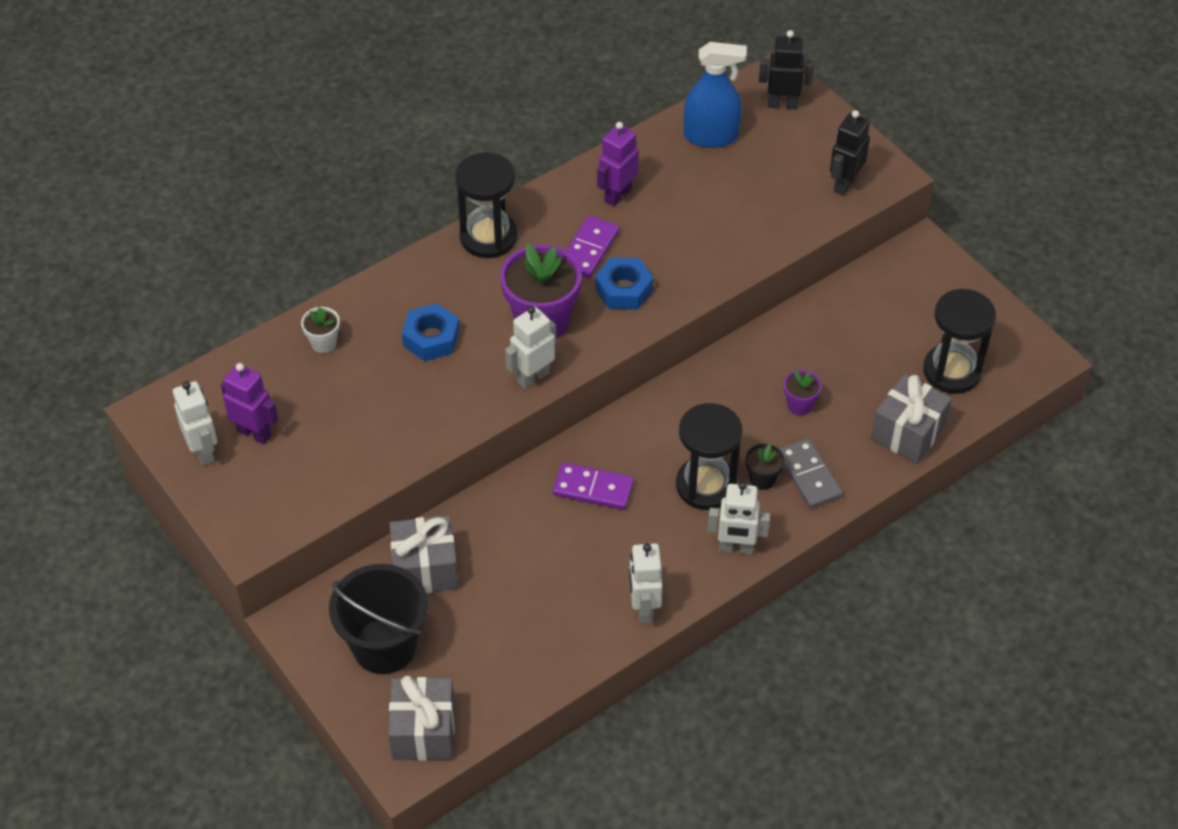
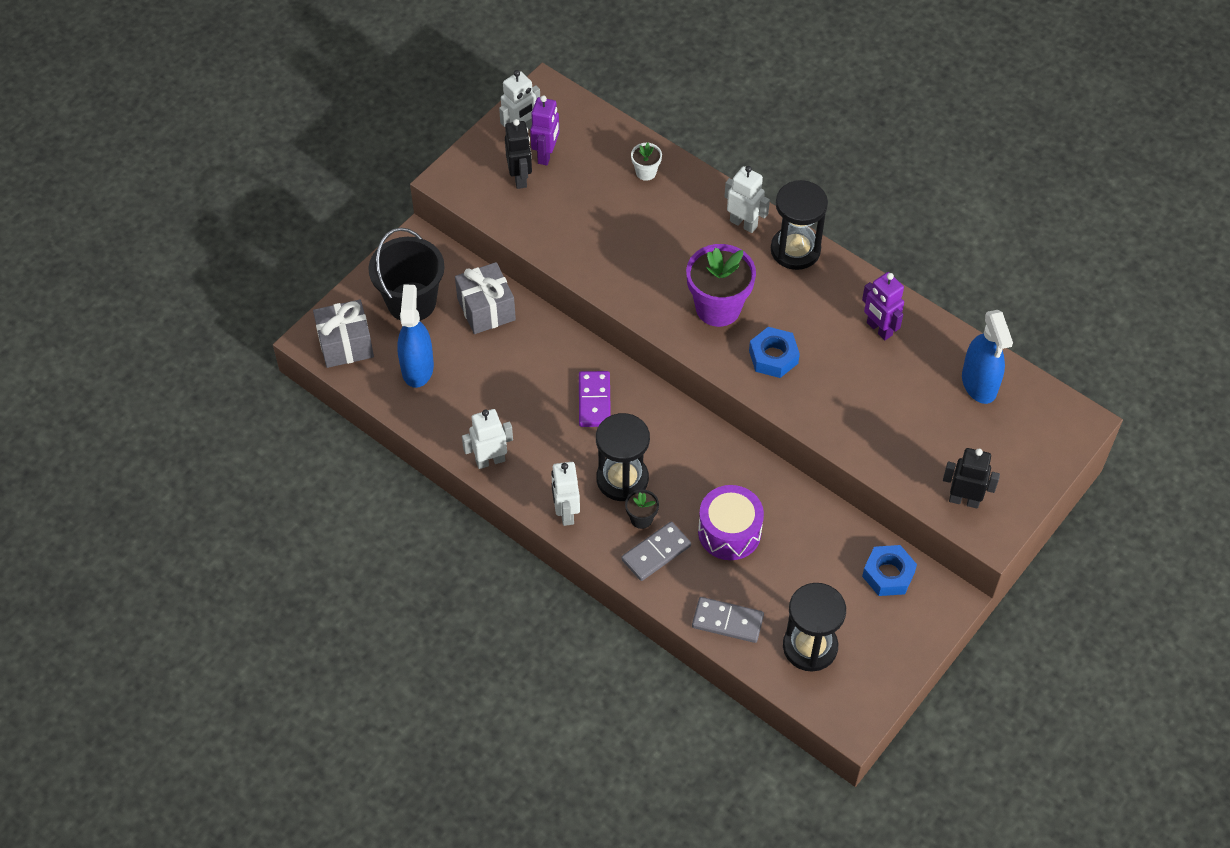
camera: 75 degrees right, 5 degrees up
(431, 338) = (674, 239): blue nut -> blue nut (888, 574)
(486, 658) = (417, 368): none -> blue spray bottle
(533, 377) = (658, 315): white robot -> white robot (743, 223)
(589, 249) = (808, 322): purple domino -> none
(617, 195) = (879, 329): purple robot -> purple robot turned 150 degrees counterclockwise
(782, 104) = (1044, 432): black robot -> black robot (520, 178)
(799, 405) = (729, 532): purple flower pot -> purple drum
(908, 432) = (727, 621): grey gift -> grey domino

